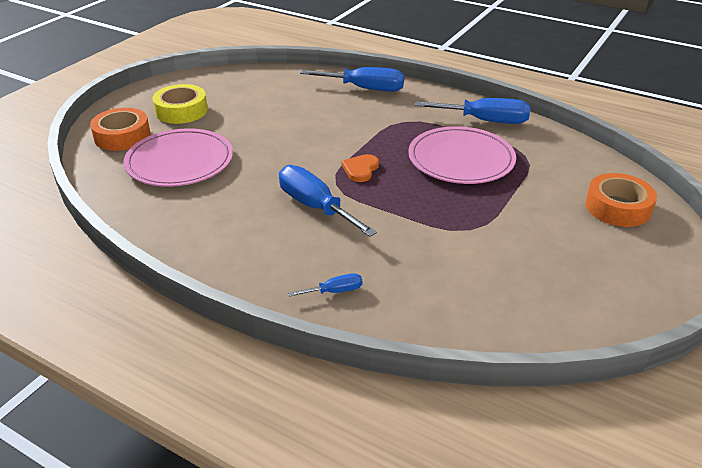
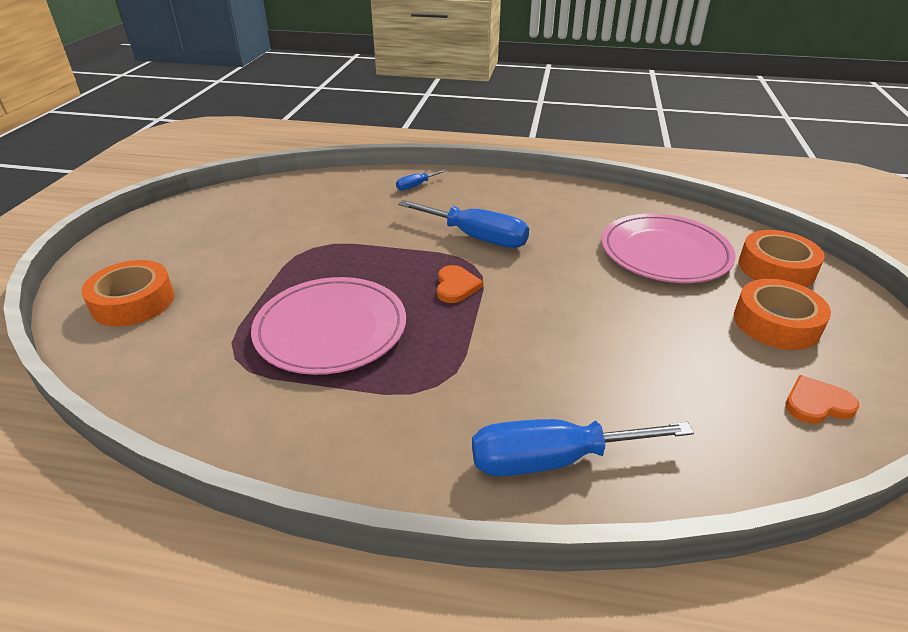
camera: 160 degrees right, 0 degrees up
(181, 111) = (776, 323): yellow tape -> orange tape
(221, 82) = (817, 403): none -> orange heart
(485, 121) = (296, 421): blue screwdriver -> none

